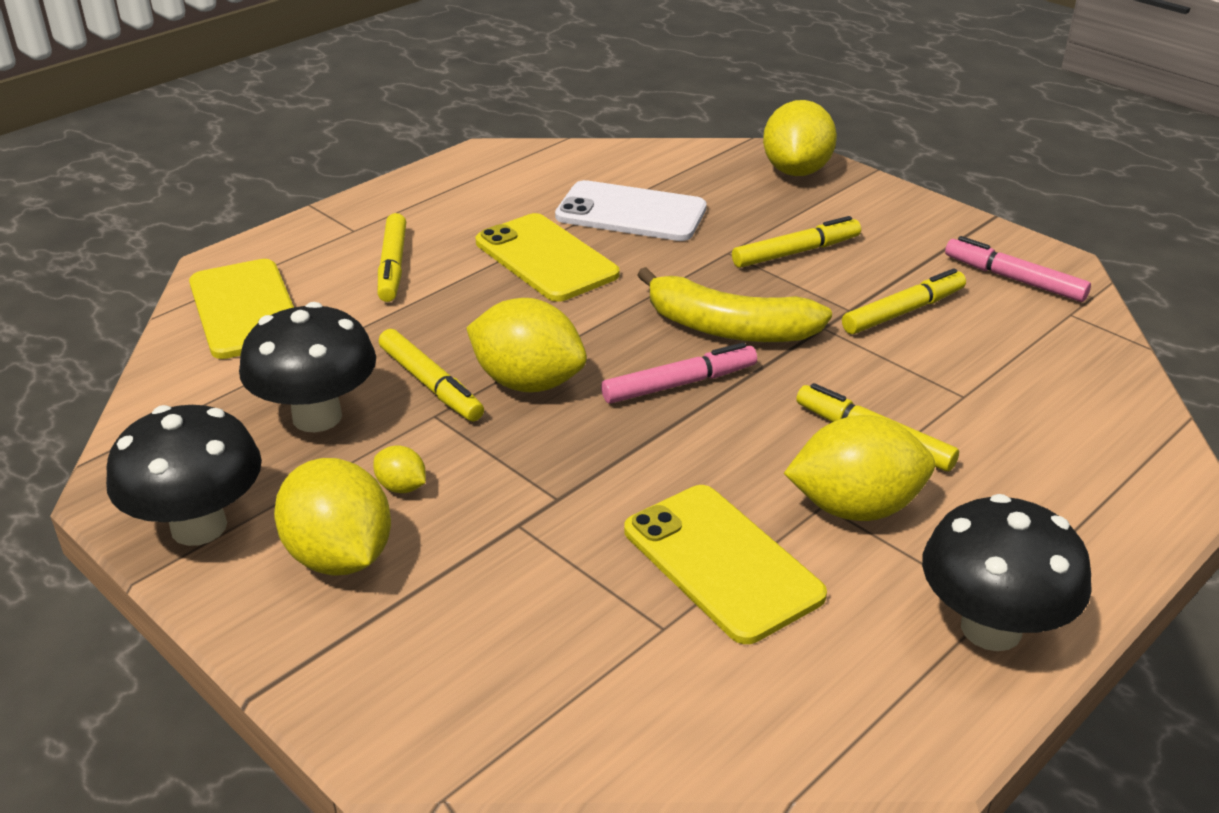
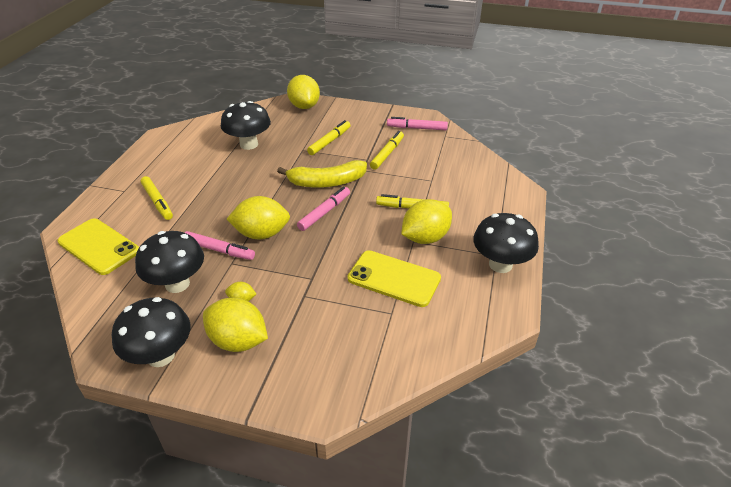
camera: 30 degrees left, 5 degrees up
(431, 384) = (219, 250): yellow marker -> pink marker
(546, 258) = (227, 176): yellow phone -> none
(631, 213) = (249, 144): white phone -> black mushroom

